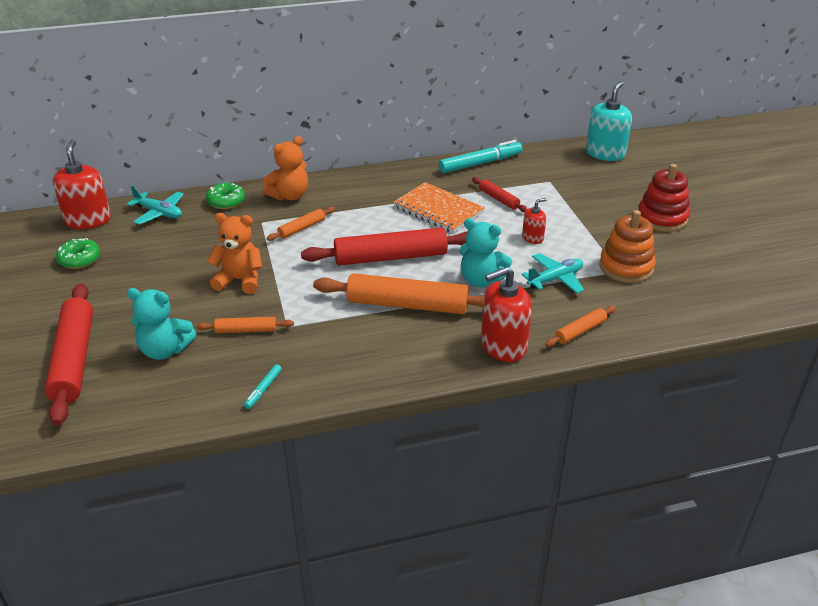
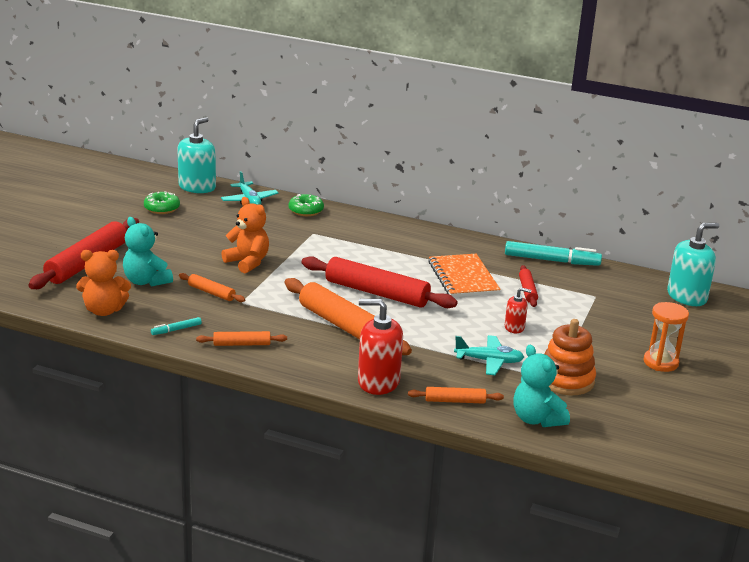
camera: 35 degrees right, 10 degrees down
(88, 220) = (197, 187): red soap dispenser -> turquoise soap dispenser
(289, 196) = (358, 224): orange teddy bear -> orange teddy bear (104, 310)
(302, 228) = (337, 248): orange rolling pin -> orange rolling pin (242, 344)
(481, 280) = (425, 336): turquoise teddy bear -> turquoise teddy bear (536, 419)
(662, 218) = (660, 362): red stacking toy -> orange hourglass

